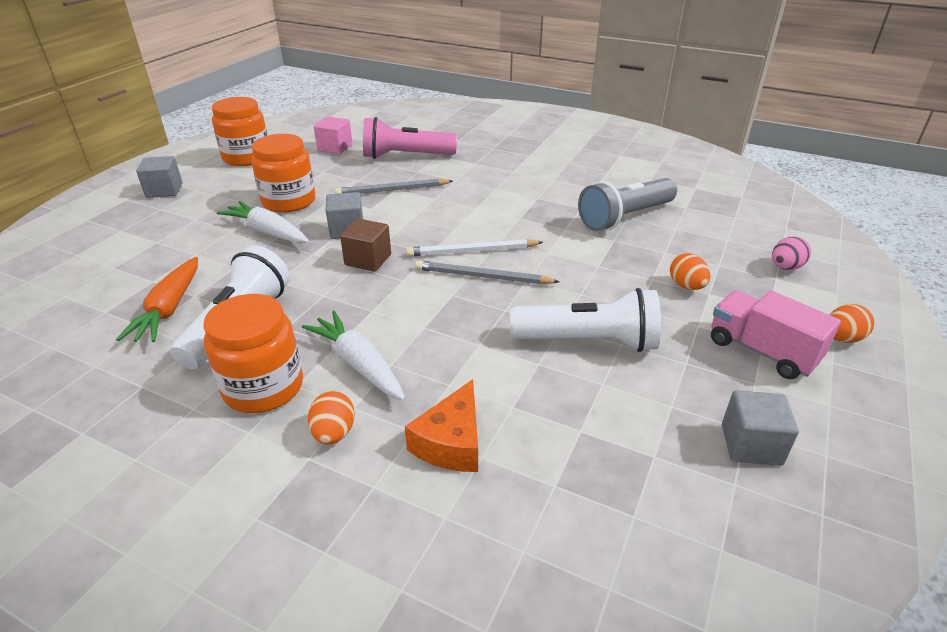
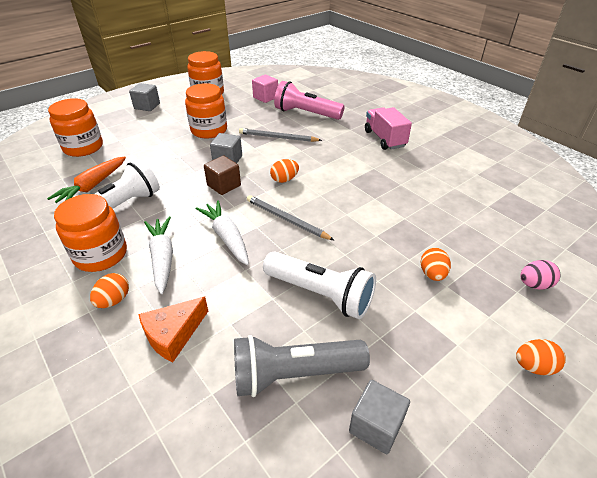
camera: 25 degrees right, 5 degrees up
(105, 264) = (83, 147): none -> orange jar
(267, 232) = (181, 149): white carrot -> white carrot (227, 237)
(442, 235) = (284, 180): none -> orange egg
(472, 251) = (295, 198): white pencil -> none
(625, 218) = (428, 201): grey flashlight -> grey flashlight (293, 374)
(761, 351) = (450, 351): pink truck -> pink truck (384, 139)

